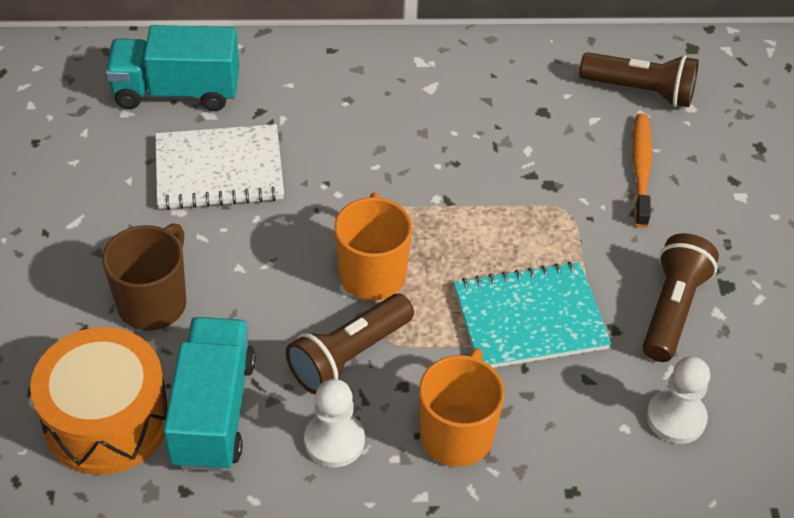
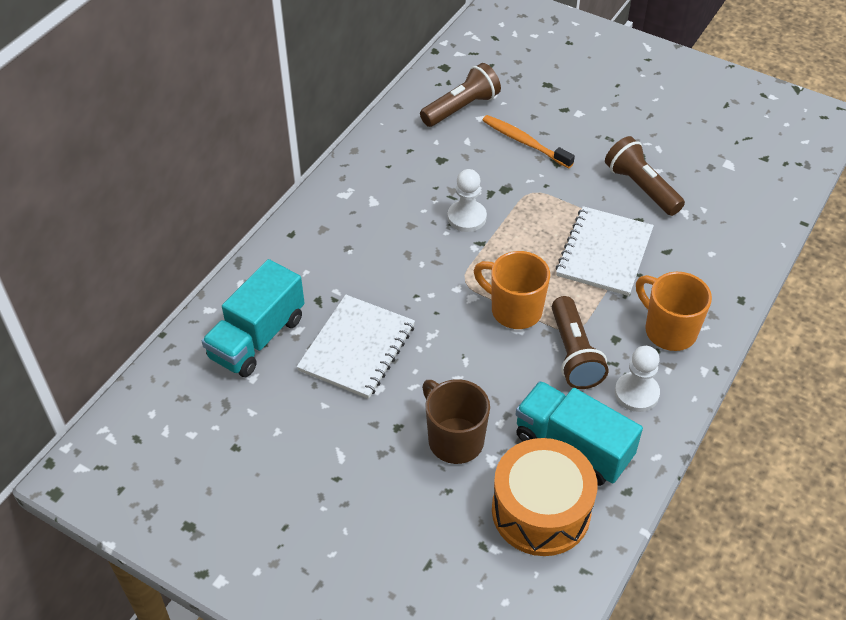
camera: 55 degrees left, 0 degrees up
(530, 318) = (604, 253): turquoise notebook -> white notebook
(676, 418) = (718, 228): white pawn -> white pawn (466, 217)

